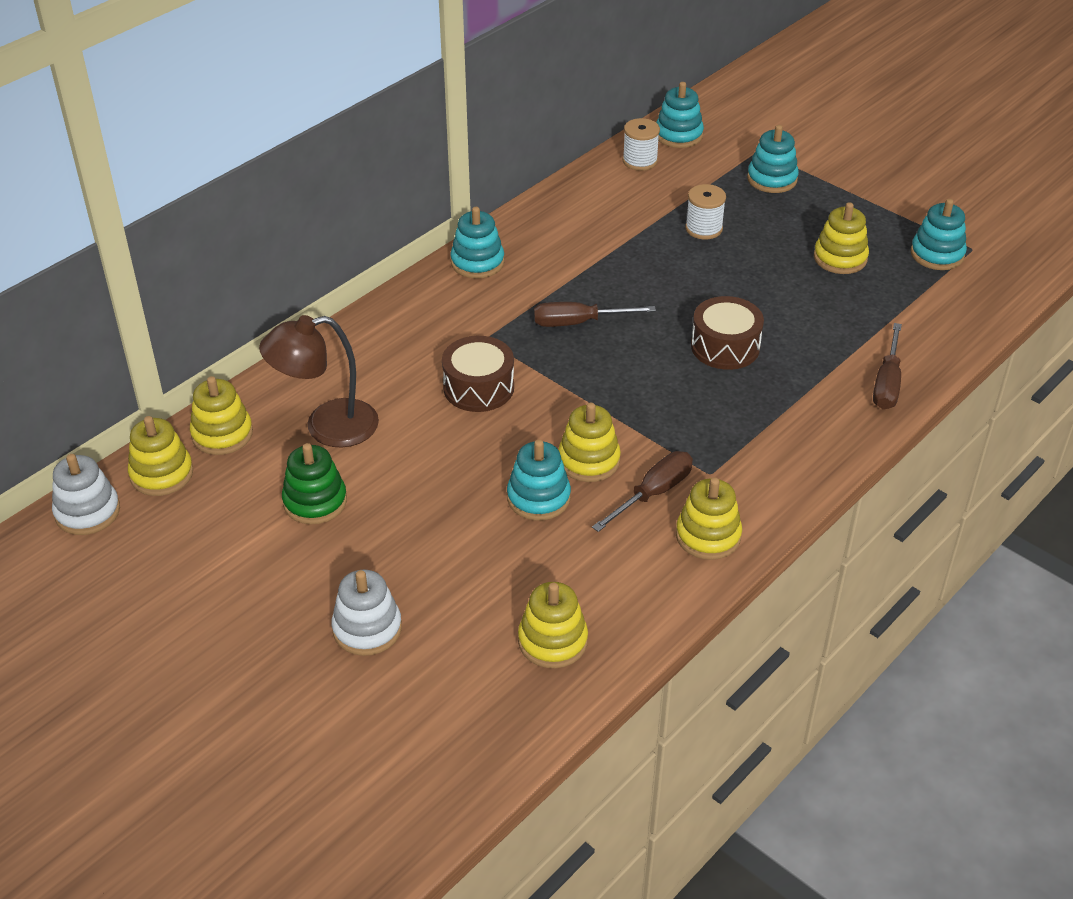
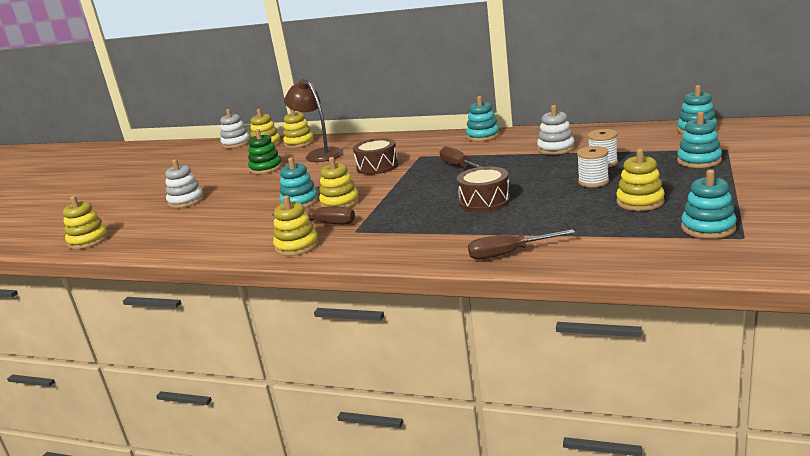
camera: 70 degrees right, 20 degrees down
(552, 641) = (191, 236): yellow stacking toy -> yellow stacking toy (88, 240)
(612, 235) = (556, 148): none -> white stacking toy
(640, 161) = (646, 131): white spool -> white spool (593, 182)

